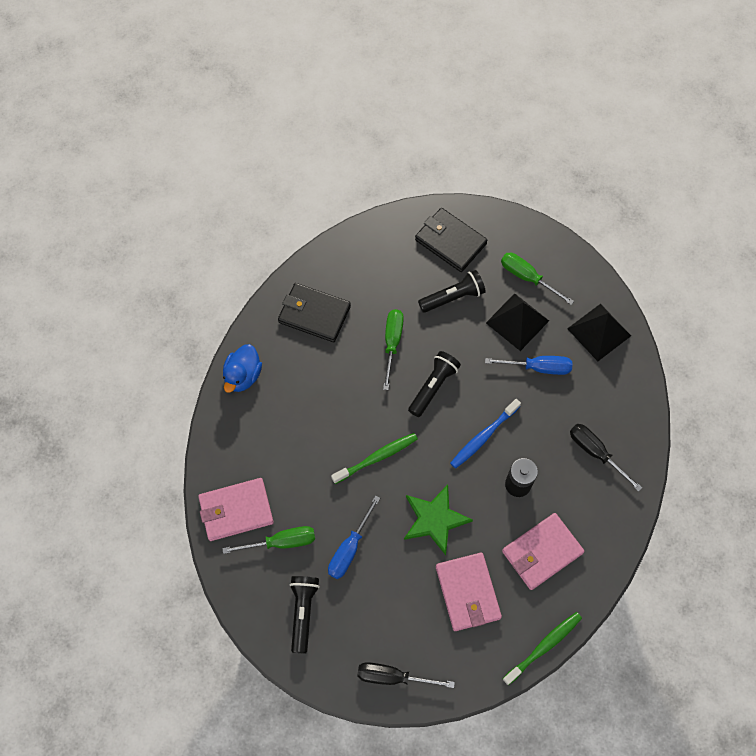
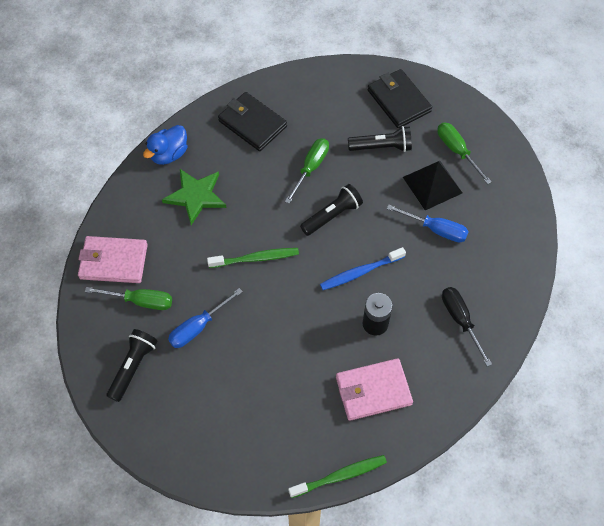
camera: 20 degrees right, 5 degrees down
(393, 677) = (188, 452): black screwdriver -> none
(434, 519) = (285, 328): green star -> green star (195, 196)
(467, 592) = (288, 402): pink wallet -> none
(599, 332) = (506, 217): black pyramid -> none

